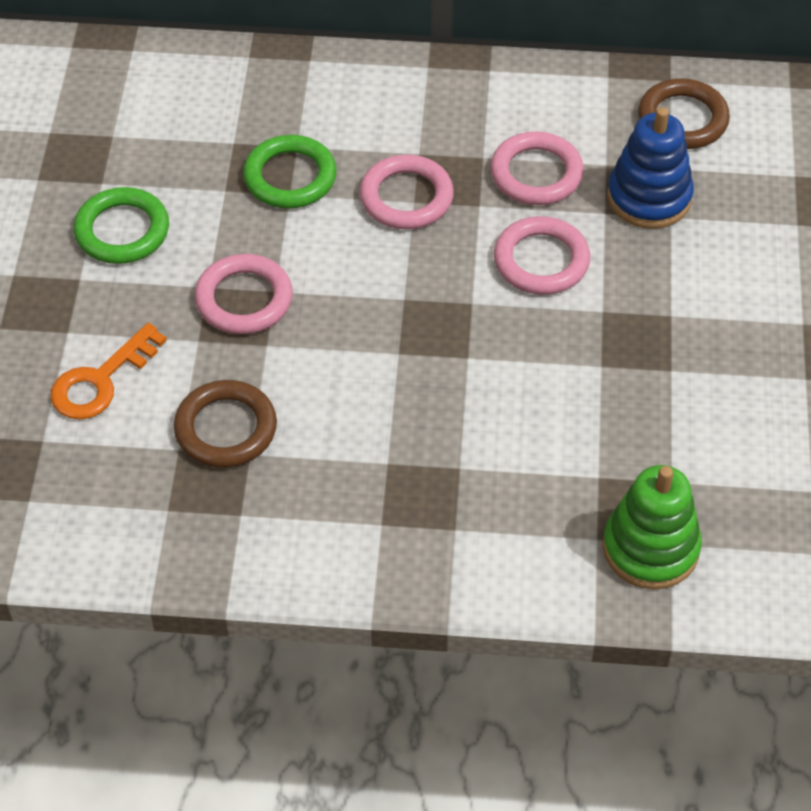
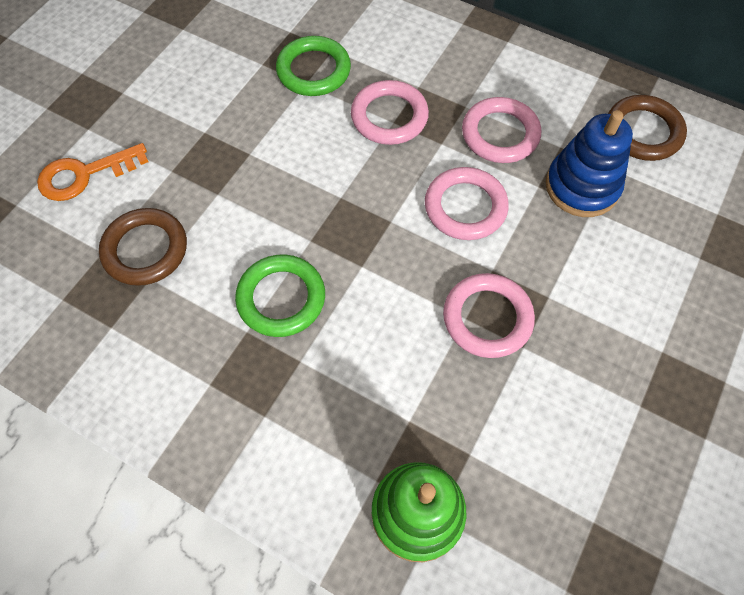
camera: 25 degrees right, 10 degrees up
(122, 231) = (173, 68): green ring -> green ring (281, 298)
(244, 299) = (223, 151): pink ring -> pink ring (487, 318)

